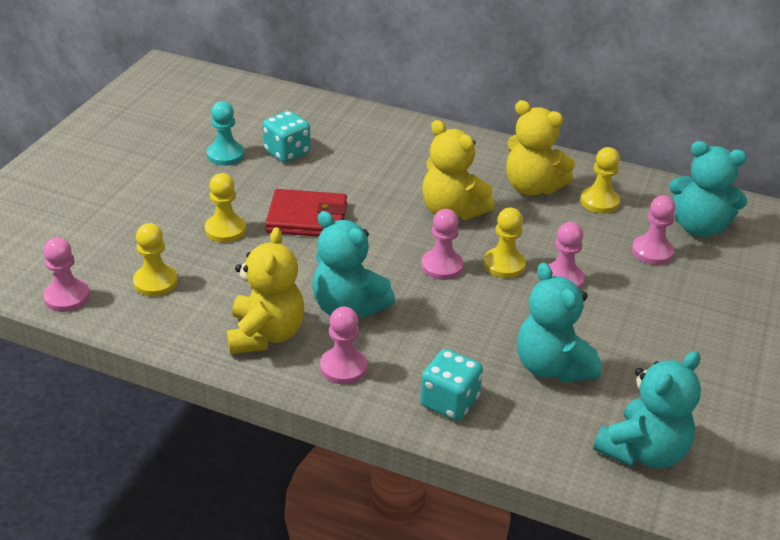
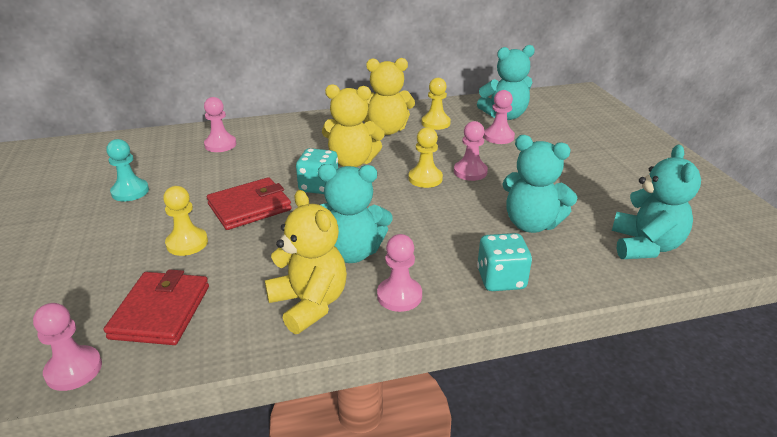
camera: 35 degrees left, 5 degrees down
(155, 282) = (161, 312): yellow pawn -> red wallet
(287, 152) = (184, 171): turquoise dice -> turquoise dice (319, 186)
(442, 266) = (386, 196): pink pawn -> pink pawn (220, 145)

